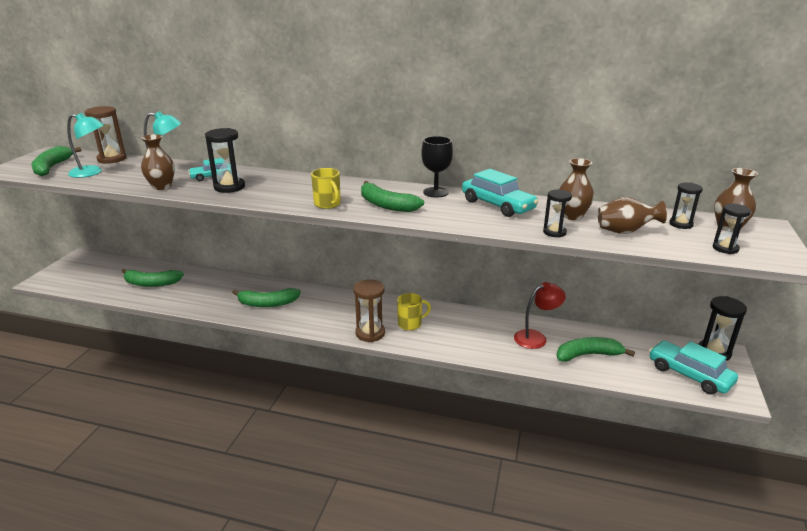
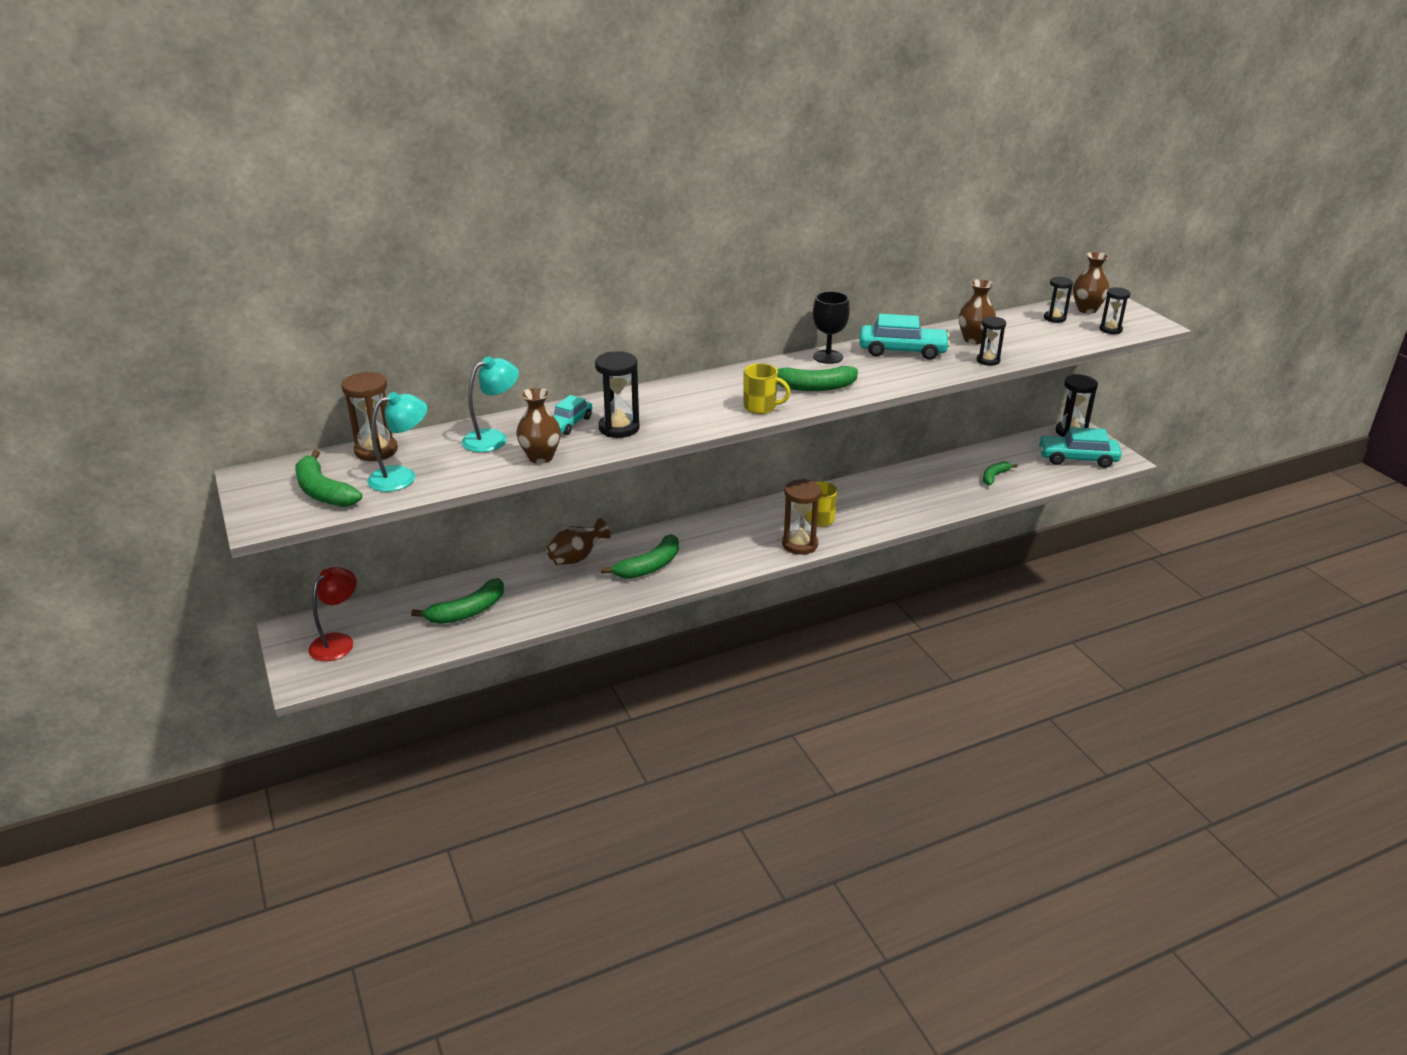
camera: 40 degrees left, 5 degrees up
(536, 337) = (938, 480): red lamp -> red lamp (338, 641)
(588, 355) = (994, 476): green banana -> green banana, size x0.62
(625, 232) = (1031, 340): brown vase -> brown vase (577, 558)

